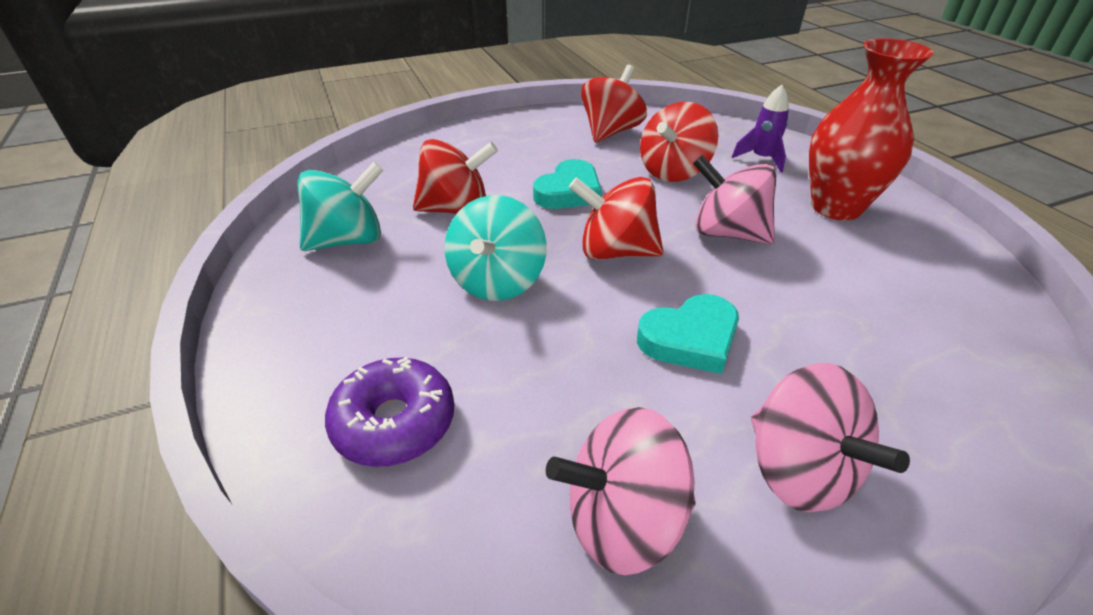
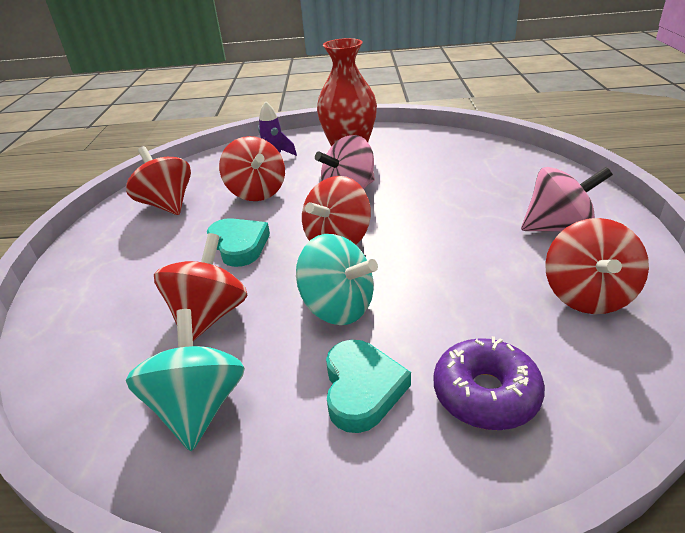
camera: 65 degrees left, 5 degrees down
(622, 520) = (587, 296): pink spinning top -> red spinning top
(690, 339) = (446, 234): turquoise heart -> turquoise heart (362, 389)

